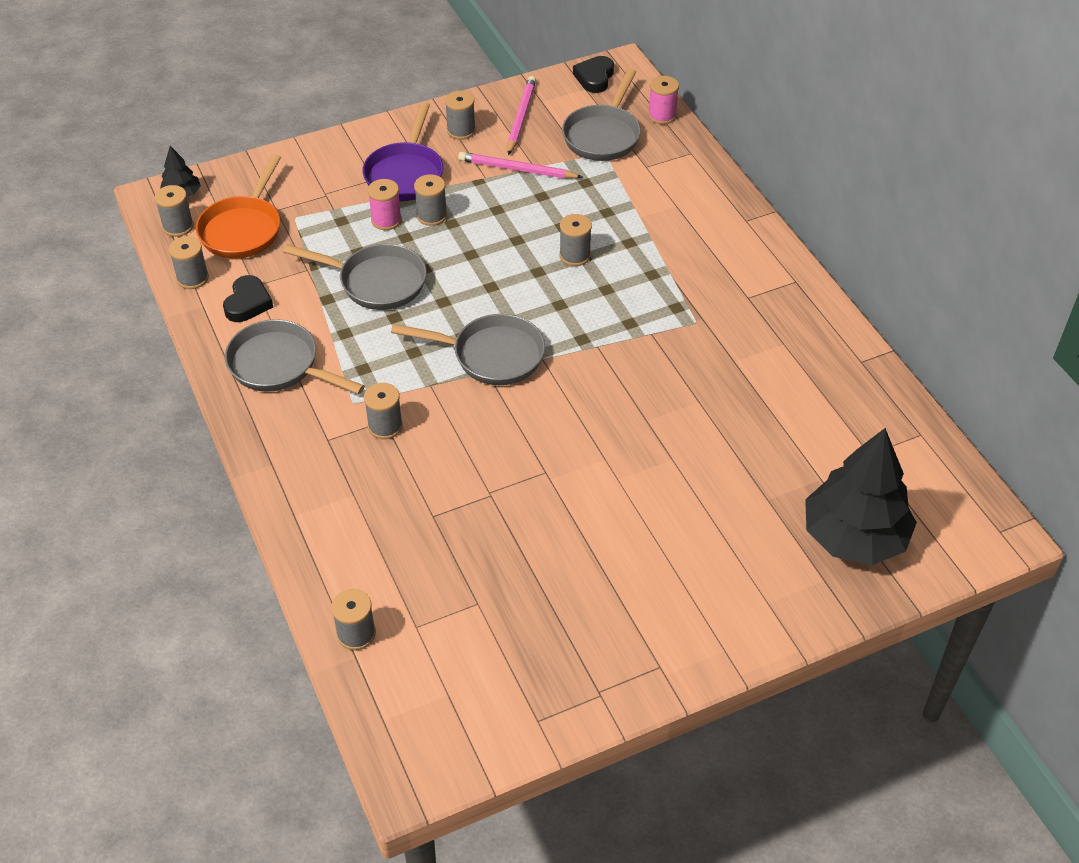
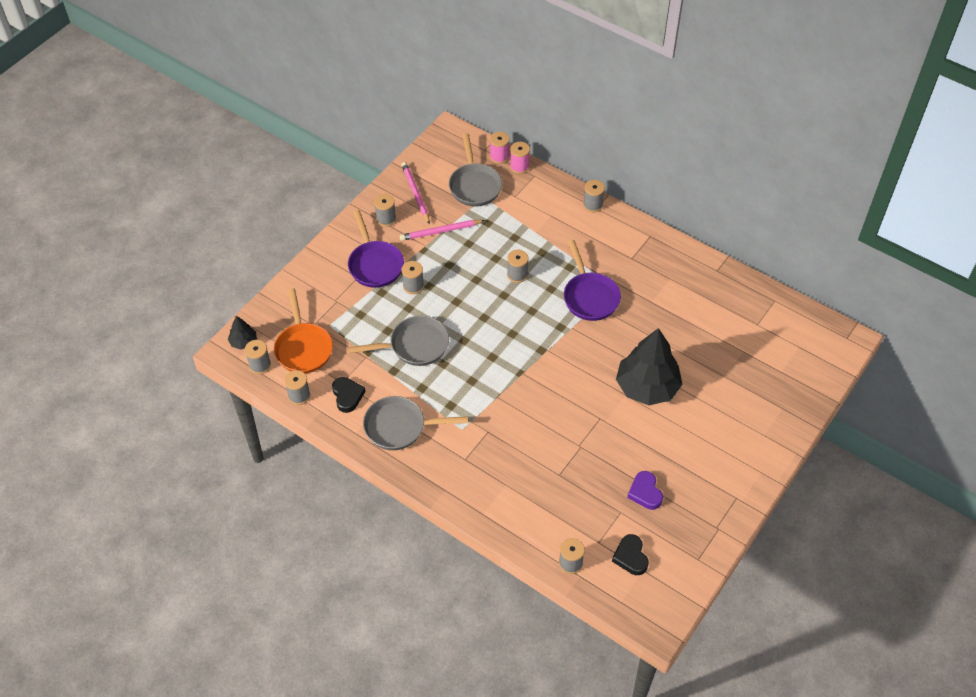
camera: 30 degrees left, 5 degrees up
(385, 426) = (491, 434): grey spool -> grey spool (593, 205)
(386, 220) = (388, 301): pink spool -> pink spool (519, 166)
(491, 355) = (517, 361): grey pan -> none
(532, 595) = (645, 492): none -> purple heart
(594, 77) = (440, 146): black heart -> black heart (630, 557)
(652, 319) = (589, 296): none -> purple pan
(854, 536) = (780, 376): black tree -> black tree (647, 387)

